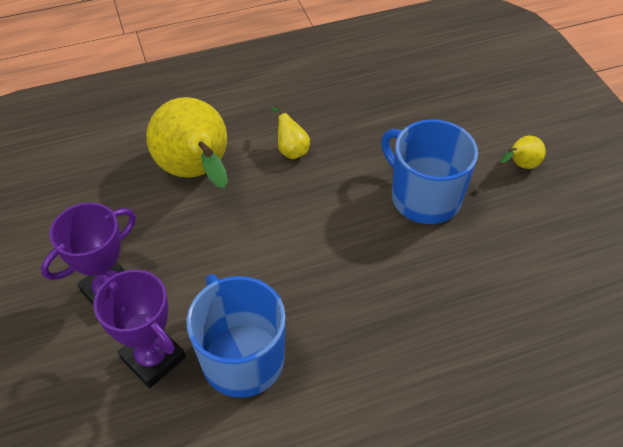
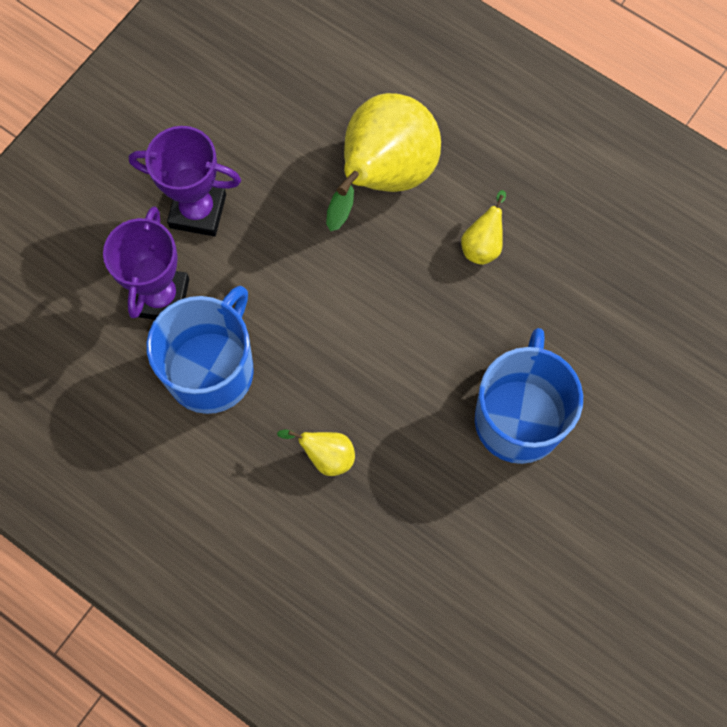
camera: 55 degrees right, 20 degrees up
(520, 165) = (645, 494): yellow pear -> yellow pear (326, 456)

